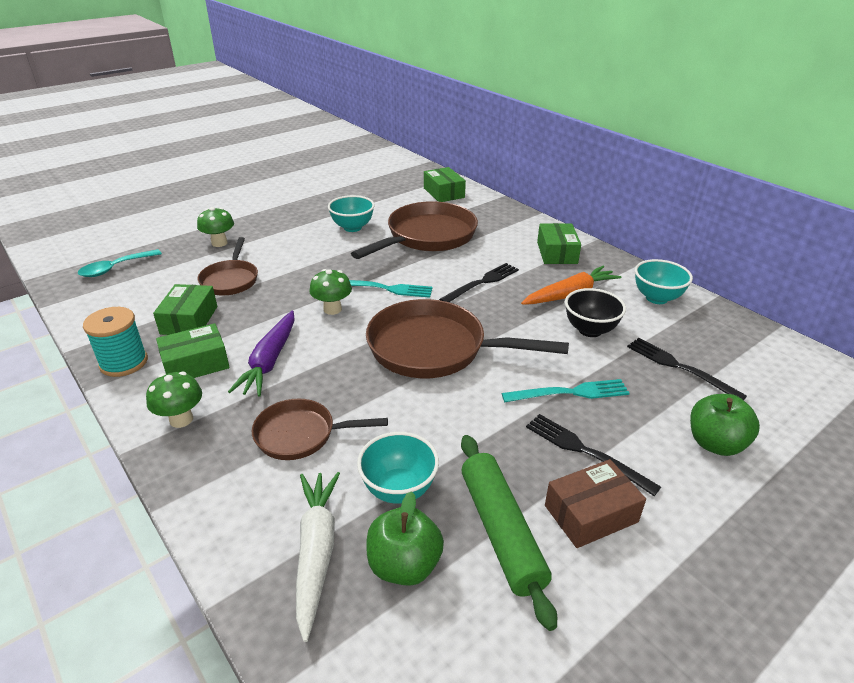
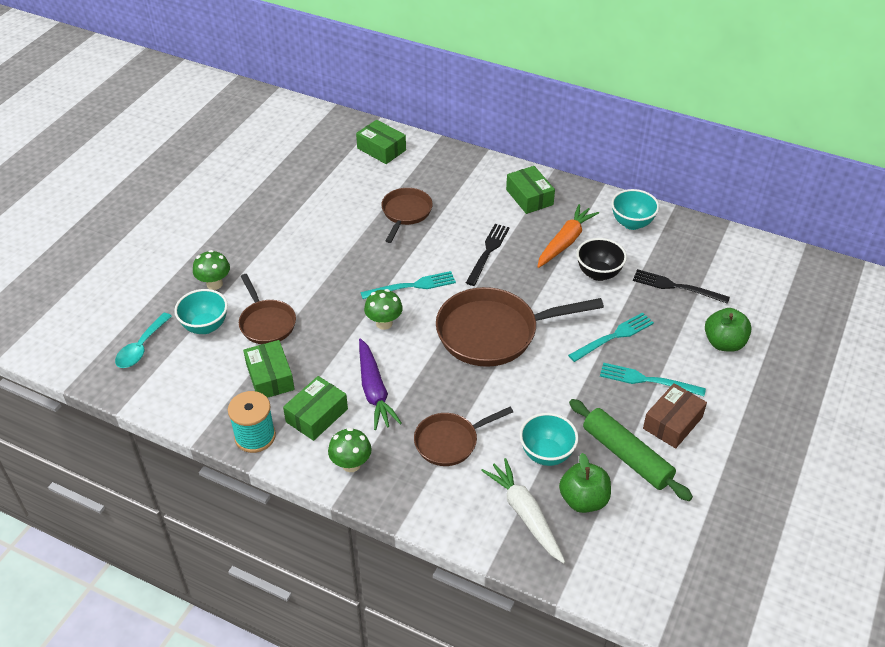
camera: 25 degrees left, 10 degrees up
(352, 227) = (328, 223): turquoise bowl -> turquoise bowl (205, 326)
(427, 236) = (405, 213): brown pan -> brown pan, size x0.57
(585, 451) = (647, 380): black fork -> turquoise fork

